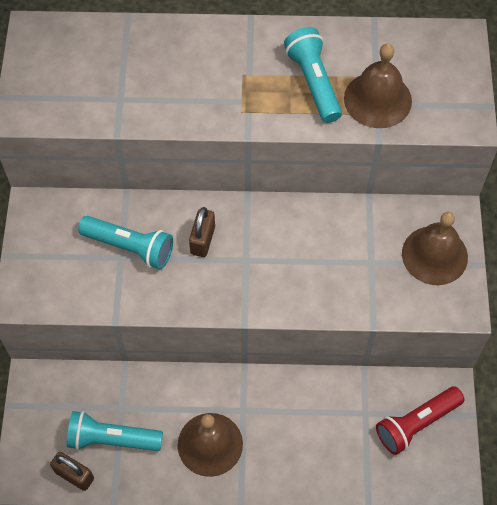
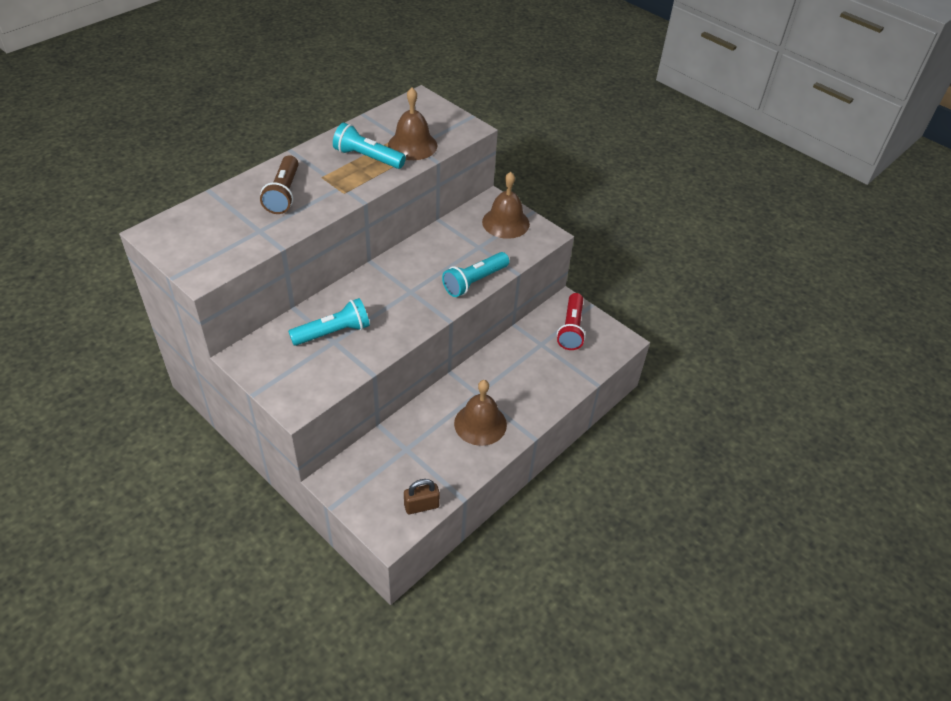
camera: 50 degrees left, 15 degrees down
(112, 439) = (421, 468): turquoise flashlight -> turquoise flashlight (474, 281)
(186, 70) = (283, 194): none -> brown flashlight
(202, 240) = (373, 299): brown padlock -> none

